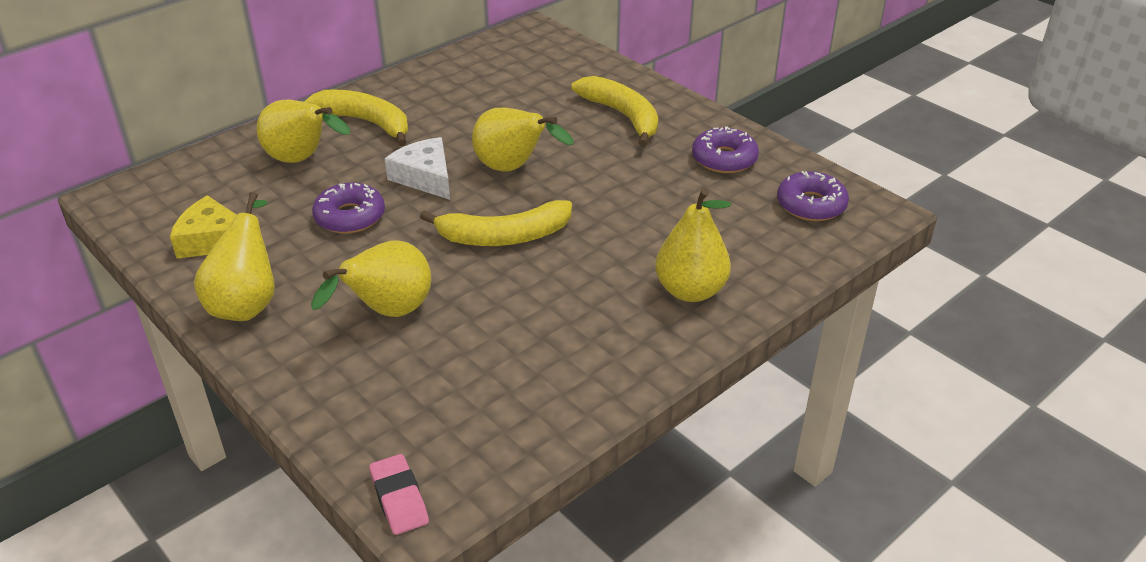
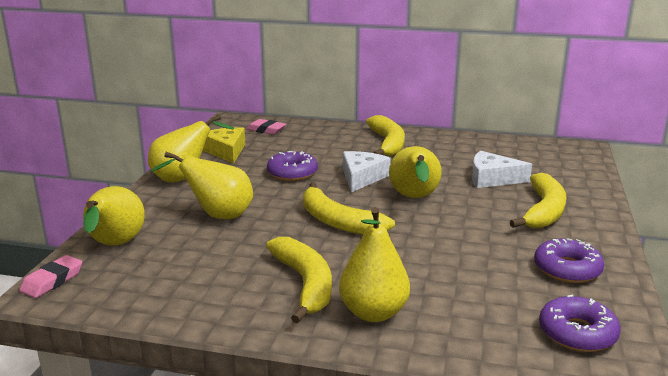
camera: 55 degrees right, 15 degrees down
(194, 184) = (266, 130): none -> pink eraser
(302, 160) = (325, 143): yellow pear -> yellow pear (114, 246)
(530, 107) = (492, 179): none -> white cheese
(603, 310) = (305, 284): none -> yellow banana

